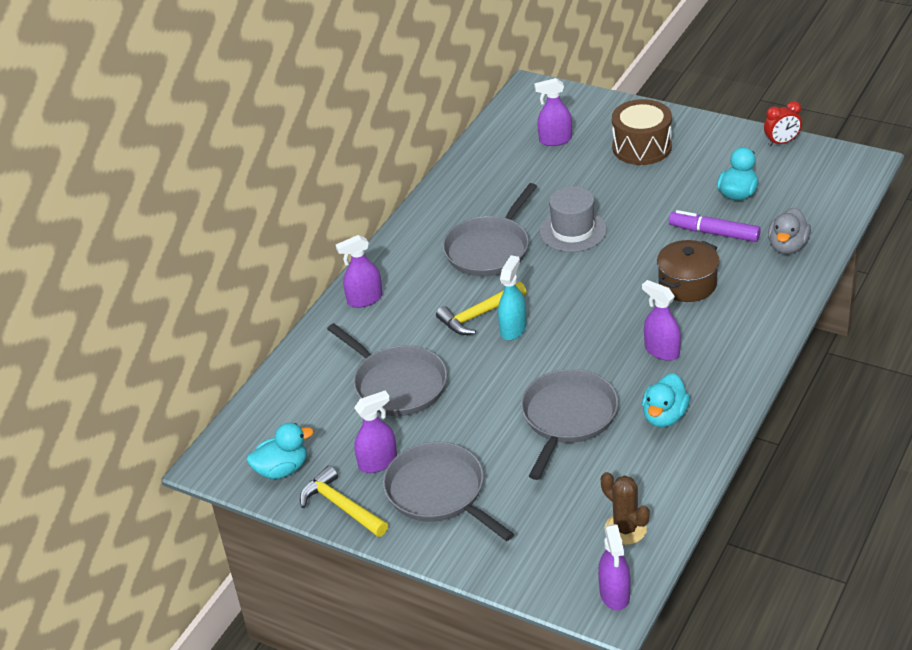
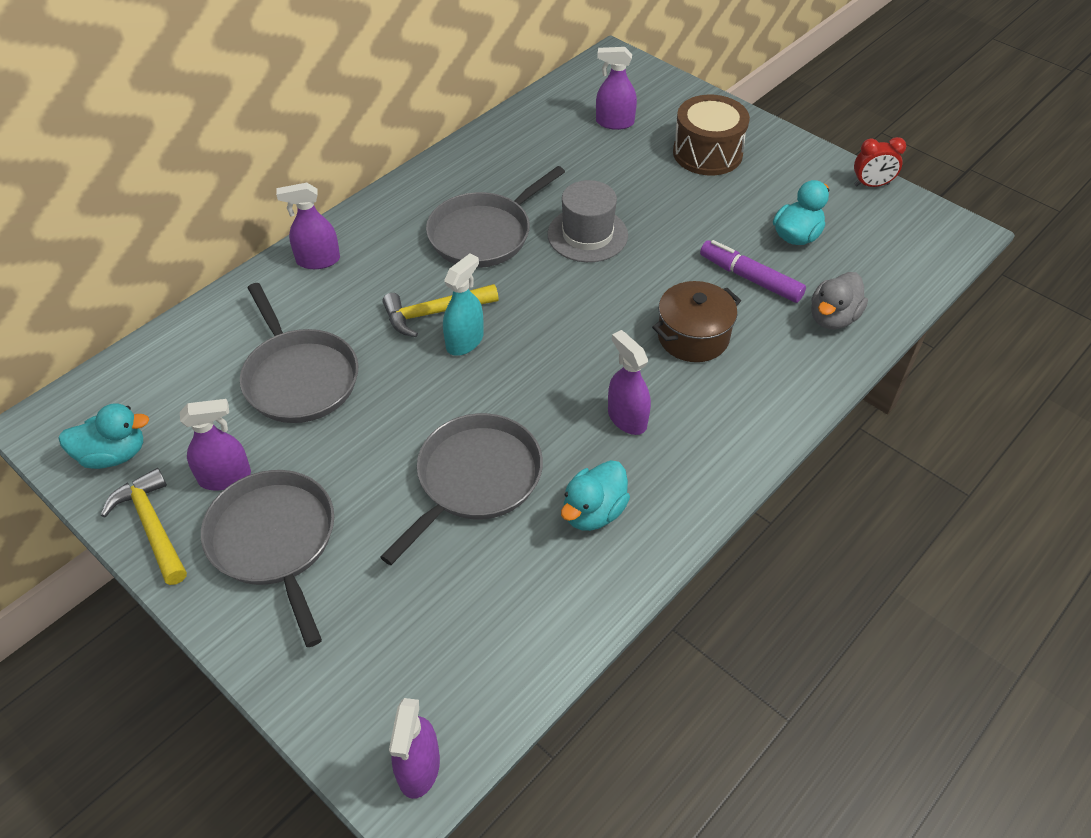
camera: 10 degrees right, 10 degrees up
(625, 529) = (476, 667): brown cactus -> none

